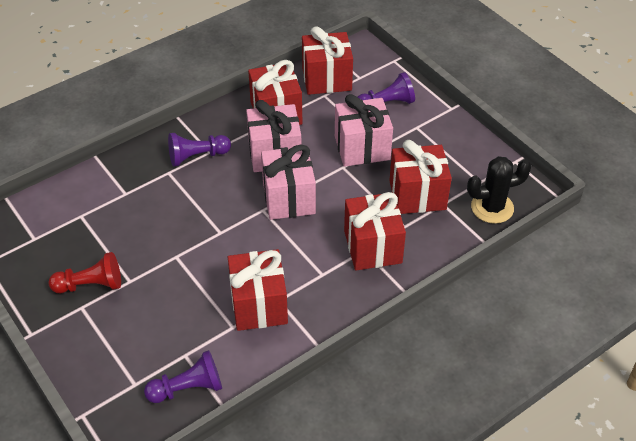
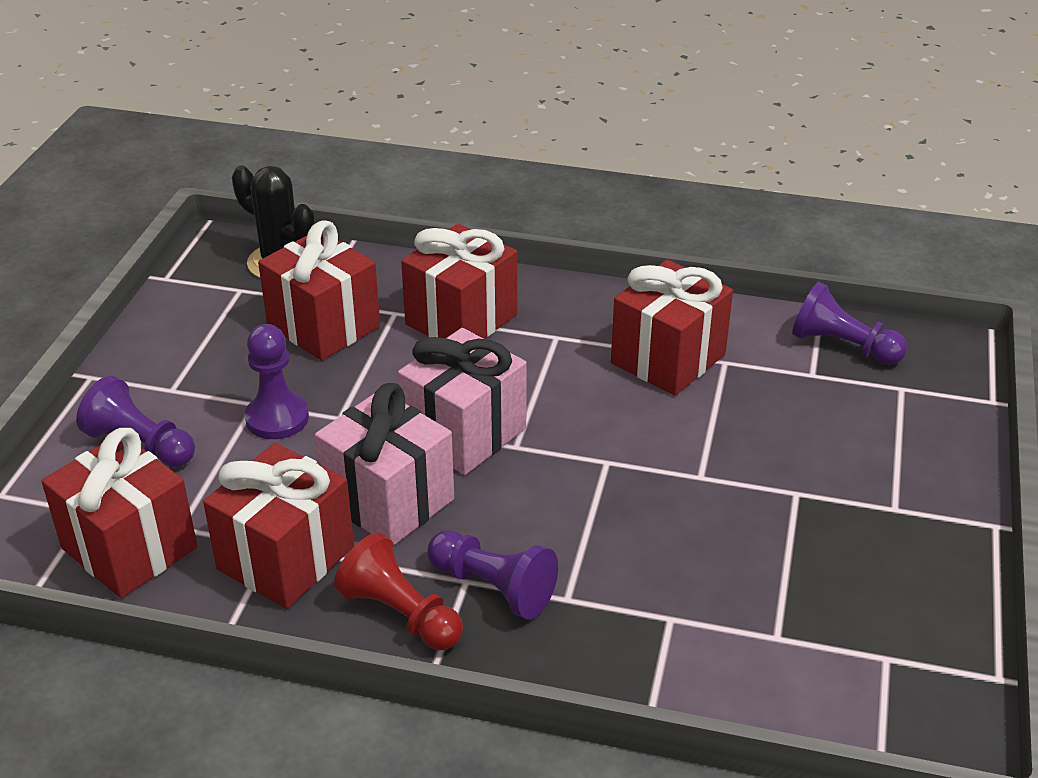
camera: 130 degrees left, 10 degrees down
(91, 285) = (855, 525): red pawn -> red pawn (400, 614)
(362, 148) = (277, 418): pink gift -> purple pawn

